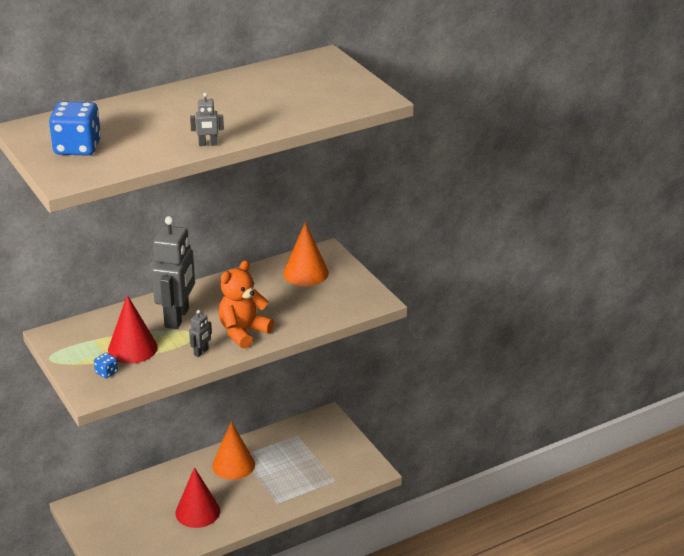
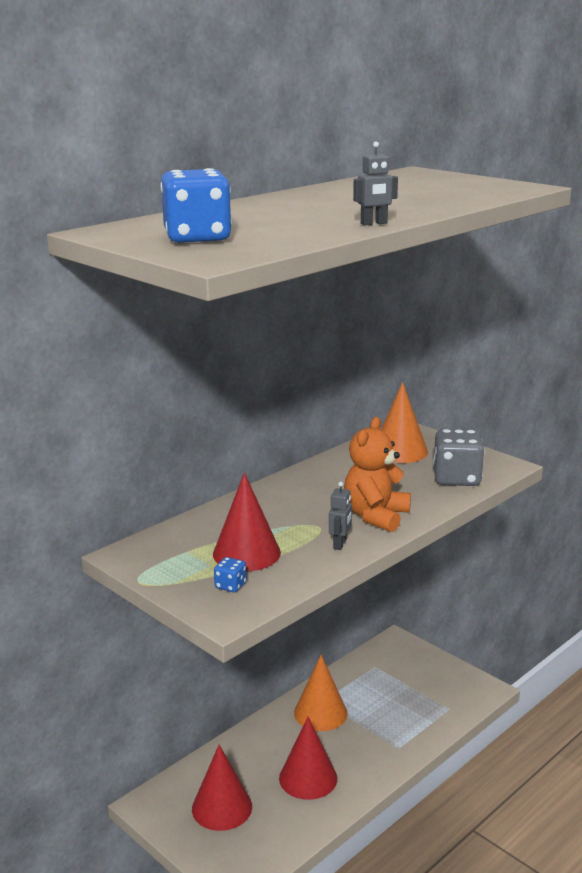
camera: 15 degrees left, 10 degrees down
(126, 520) = (222, 807): none -> red cone
(177, 318) = (281, 513): grey robot -> none
(329, 307) = (456, 478): none -> grey dice

